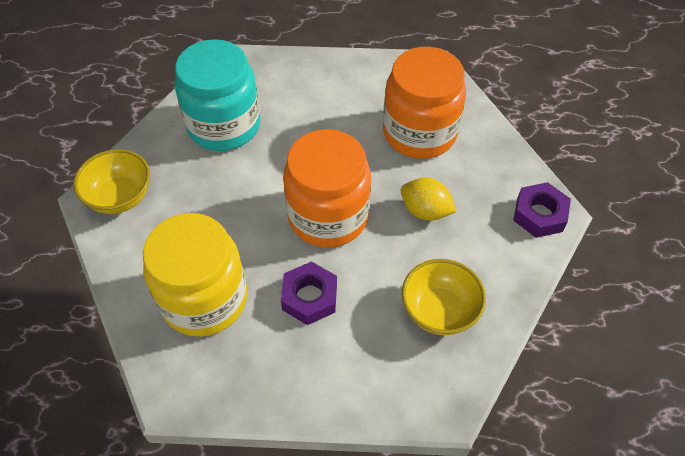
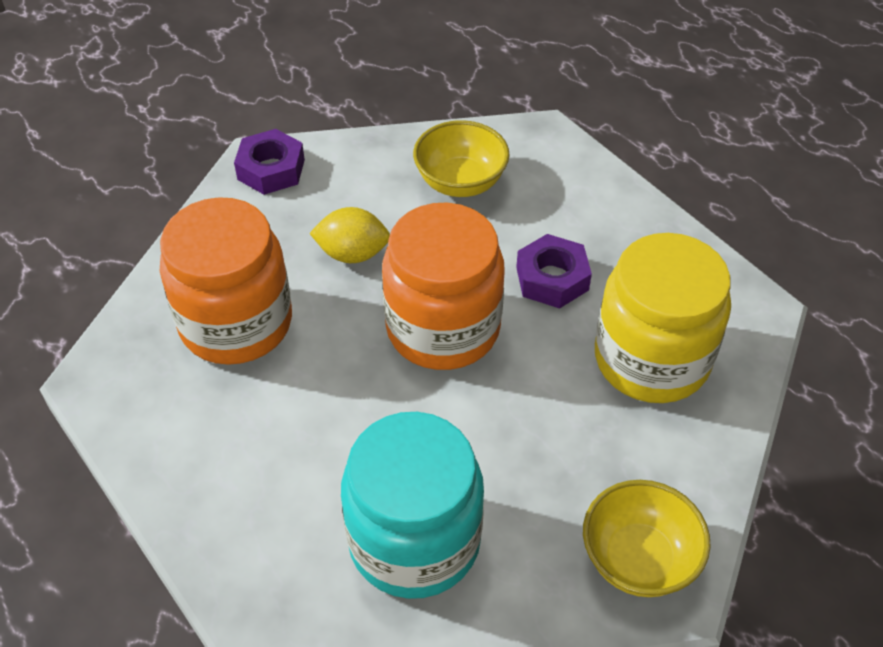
camera: 130 degrees left, 5 degrees down
(425, 211) = (352, 253): yellow lemon -> yellow lemon turned 75 degrees counterclockwise

